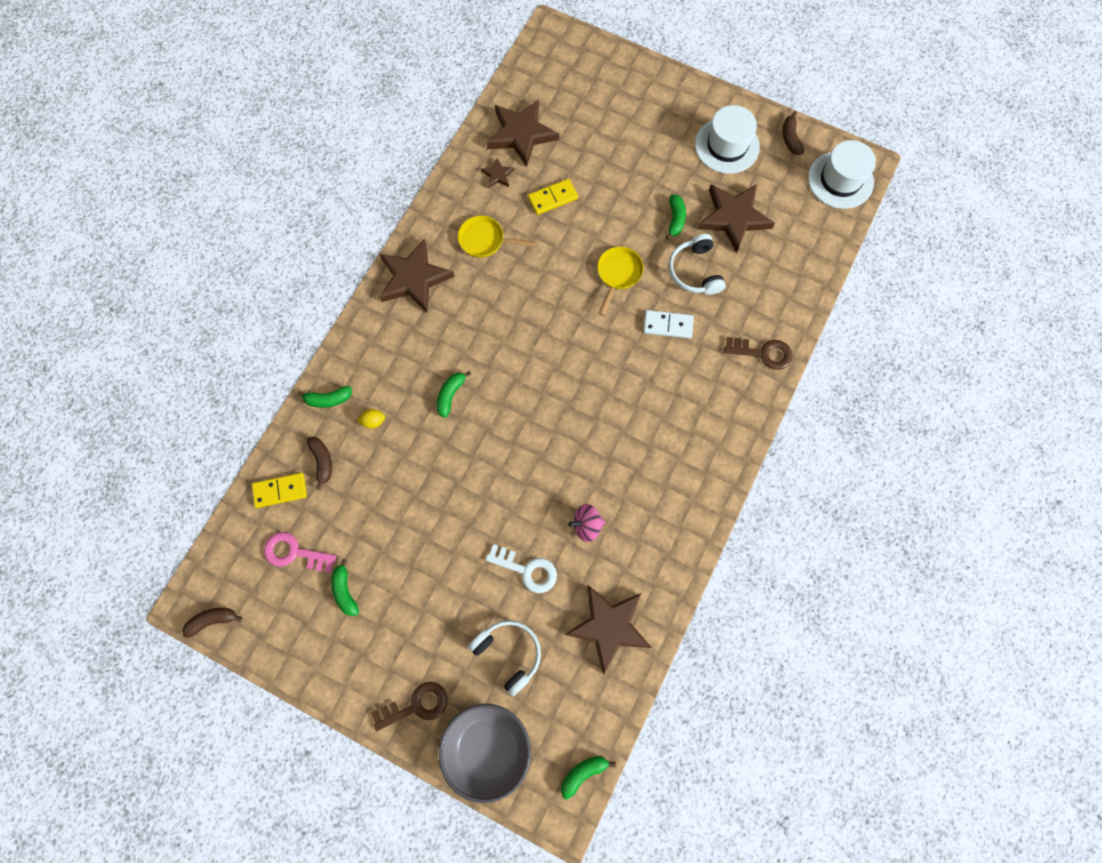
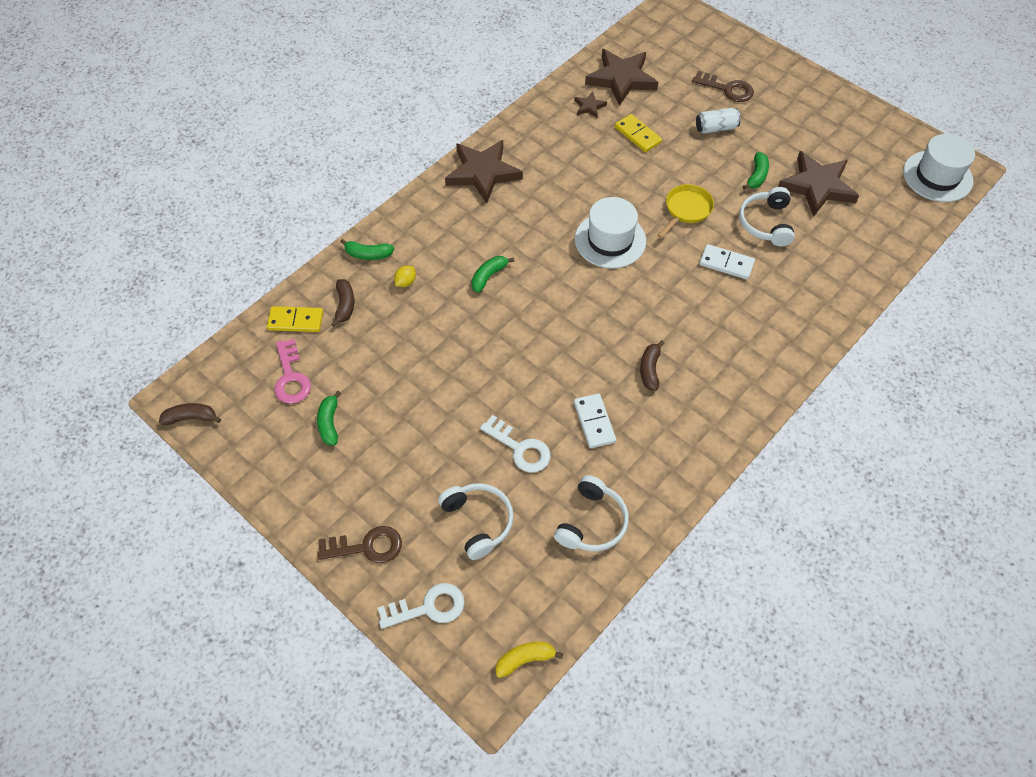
camera: 15 degrees right, 15 degrees down
(294, 553) = (291, 377): pink key -> pink key turned 135 degrees counterclockwise
(373, 421) = (405, 282): yellow lemon -> yellow lemon turned 60 degrees counterclockwise
(485, 240) = (561, 156): yellow pan -> none
(487, 748) = (428, 607): grey bowl -> white key
(552, 198) = (638, 135): yellow domino -> yellow domino turned 60 degrees clockwise
(583, 773) = (525, 659): green banana -> yellow banana
(587, 525) = (594, 422): pink spinning top -> white domino
(609, 626) = (592, 522): brown star -> white headphones
(625, 172) = (716, 128): none -> white can
(727, 146) = (824, 126): white hat -> white hat (610, 240)
(763, 353) = (821, 309): brown key -> brown key (727, 89)
(790, 138) = (892, 132): brown banana -> brown banana (650, 369)

